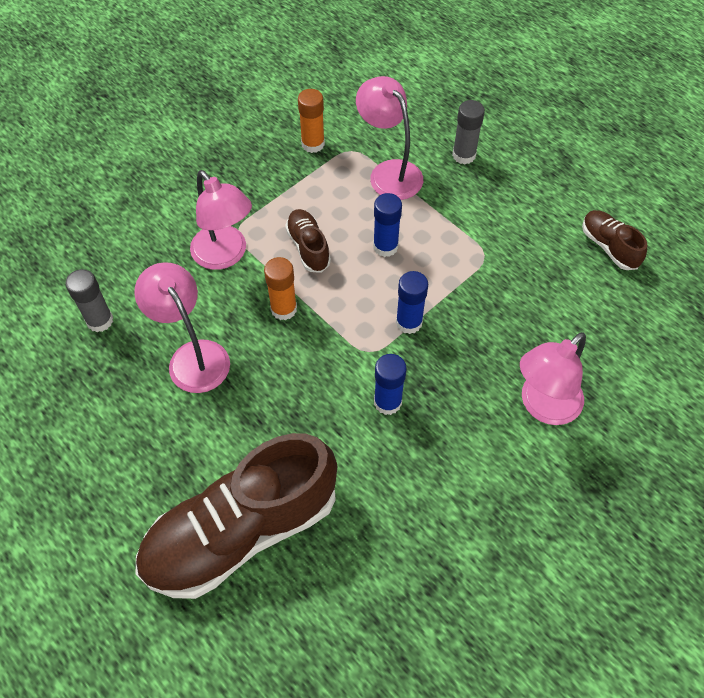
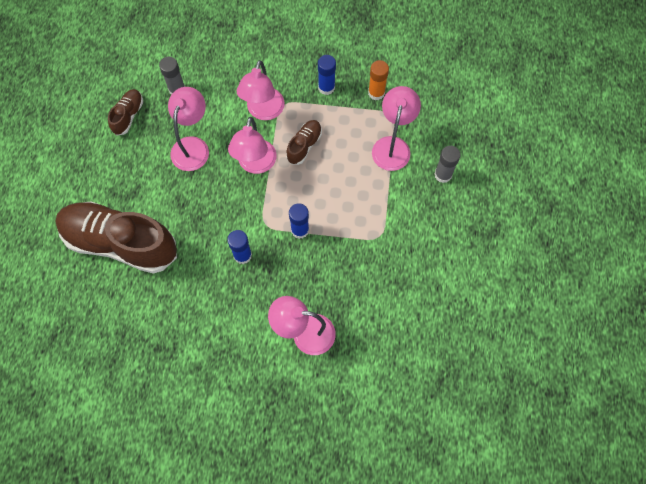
camera: 50 degrees right, 10 degrees up
(283, 309) = (255, 164): orange glue stick -> pink lamp
(385, 246) = (339, 182): blue glue stick -> blue glue stick (326, 87)
(608, 246) = (447, 298): brown shoe -> brown shoe (128, 115)

